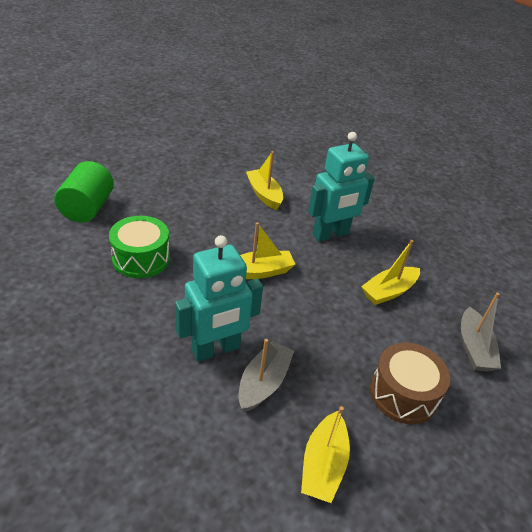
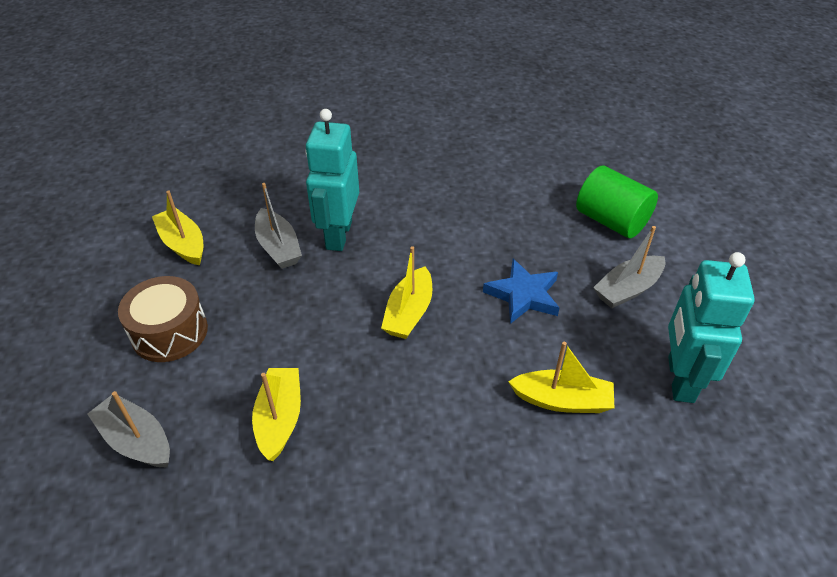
camera: 130 degrees right, 5 degrees up
(141, 258) = (496, 232): green drum -> none
(157, 189) = (627, 289): none -> grey boat
(198, 227) = (523, 295): none -> blue star
(330, 234) = (423, 427): turquoise robot -> turquoise robot (680, 379)

